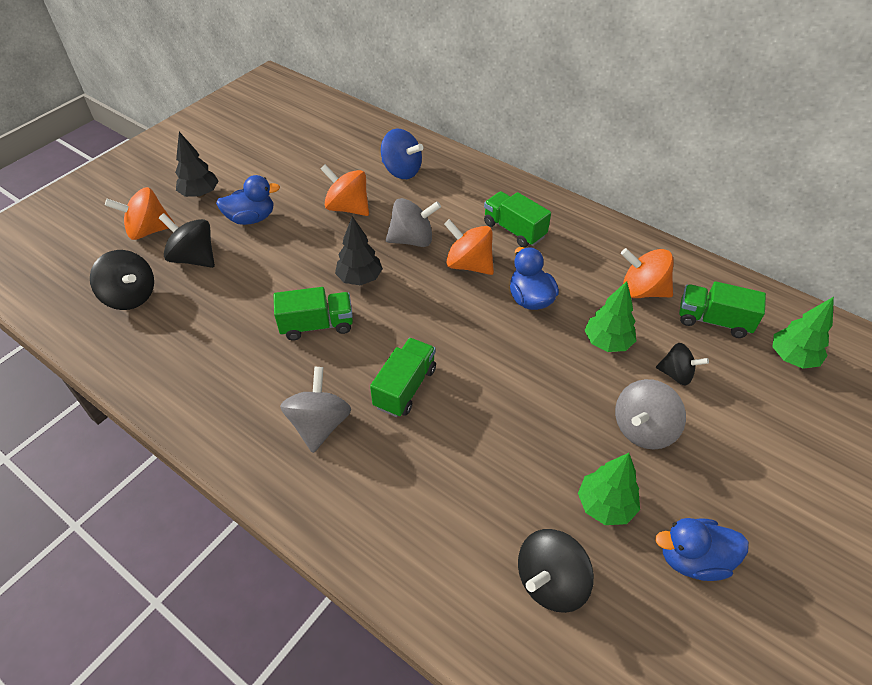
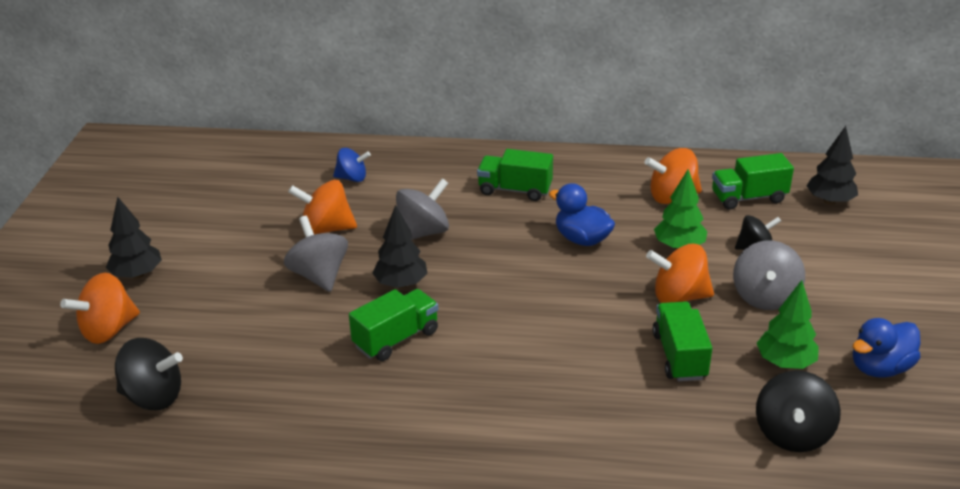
camera: 30 degrees left, 15 degrees down
(194, 258) = (194, 334): black spinning top -> none
(251, 218) = (225, 275): blue duck -> none
(319, 424) = (482, 416): grey spinning top -> grey spinning top (319, 275)
(401, 171) = (352, 178): blue spinning top -> blue spinning top, size x0.66
(405, 387) = (535, 352): green truck -> green truck (679, 356)
(469, 264) = (499, 233): orange spinning top -> orange spinning top (678, 297)
(792, 357) = (829, 201): green tree -> black tree

